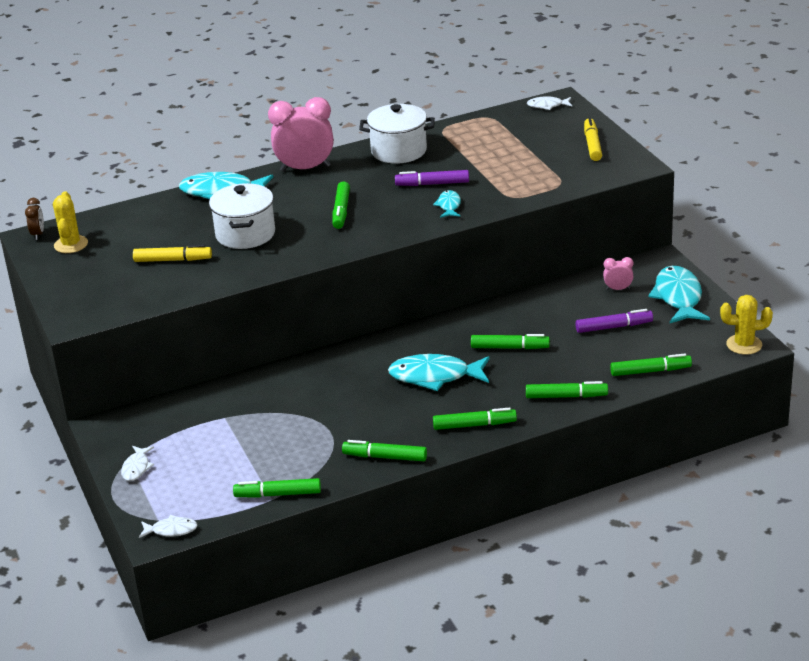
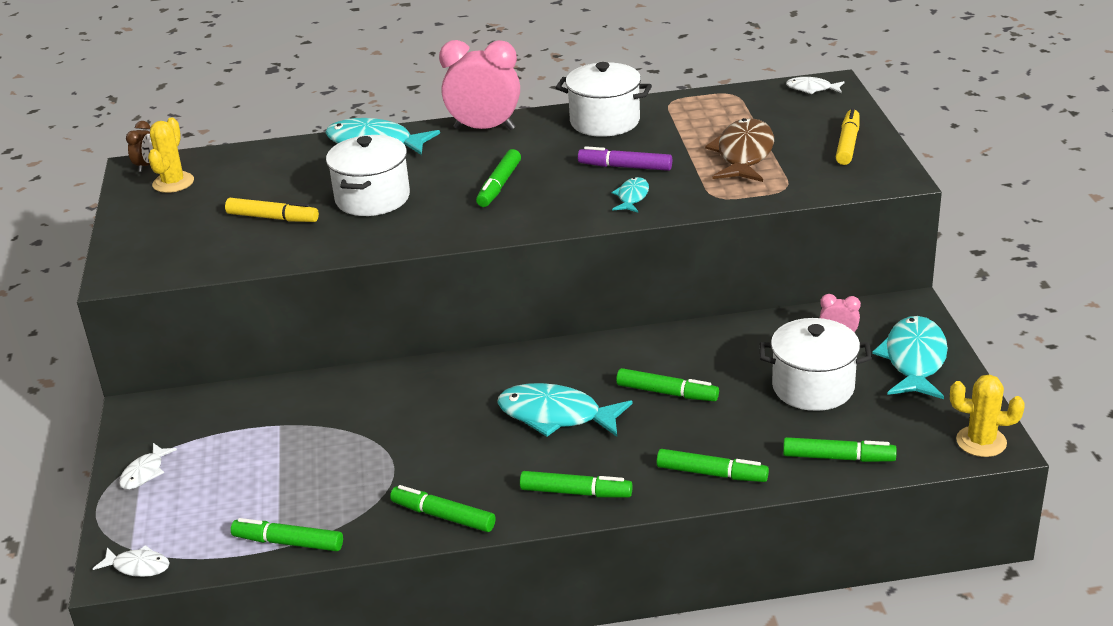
camera: 15 degrees right, 0 degrees up
(518, 163) = (744, 154): none -> brown fish
(614, 327) = (813, 387): purple marker -> white pot

